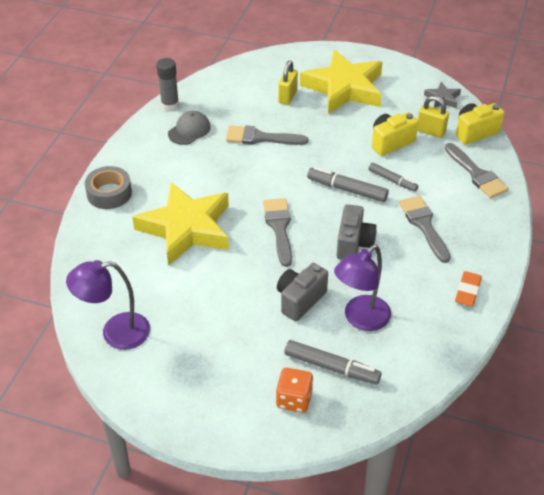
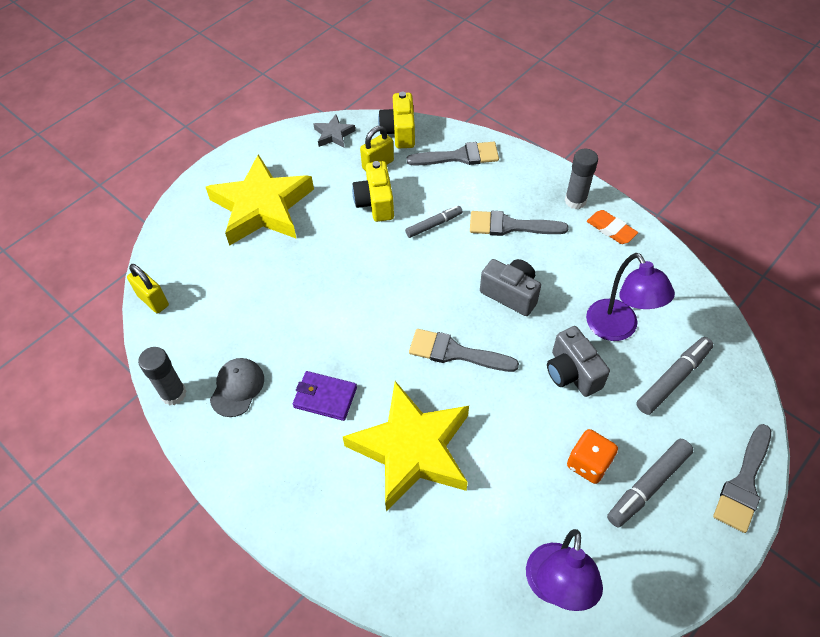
camera: 65 degrees left, 10 degrees up
(109, 193) = (303, 522): grey tape -> none
(189, 130) = (237, 388): grey cap -> grey cap turned 45 degrees clockwise
(204, 173) = (325, 397): none -> purple wallet
(261, 138) = (297, 317): grey brush -> grey brush (744, 483)
(287, 97) = (242, 264): yellow padlock -> yellow padlock (153, 300)
(294, 399) = (706, 429): orange dice -> orange dice (588, 463)
(347, 190) = (427, 268): grey marker -> grey marker (648, 486)
(483, 259) = (575, 201): none -> grey glue stick

